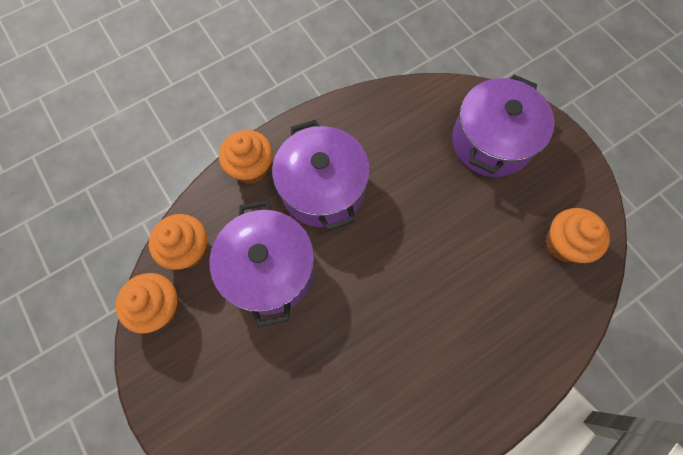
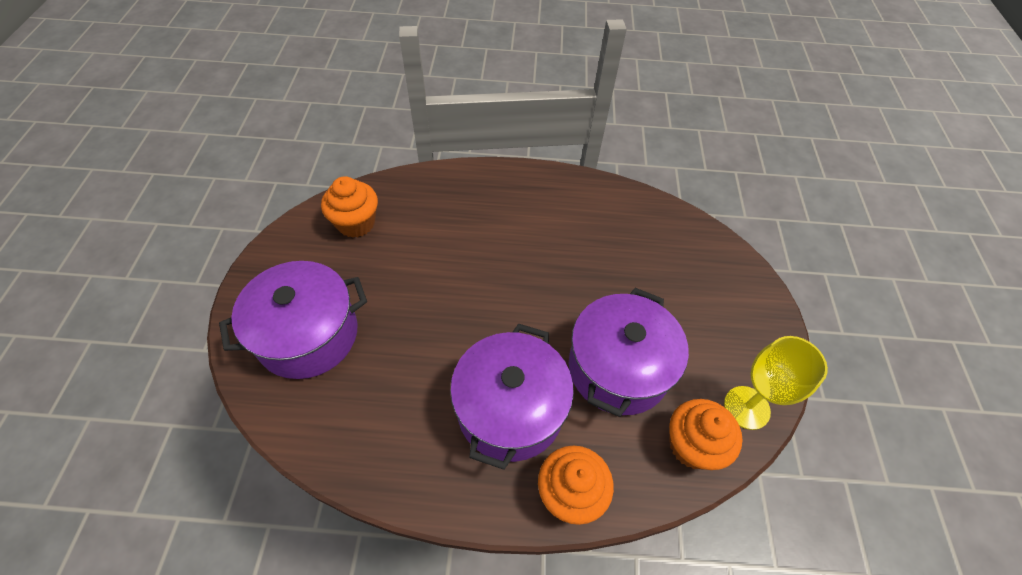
camera: 145 degrees left, 15 degrees down
(160, 307) = (746, 407): orange cupcake -> yellow goblet

